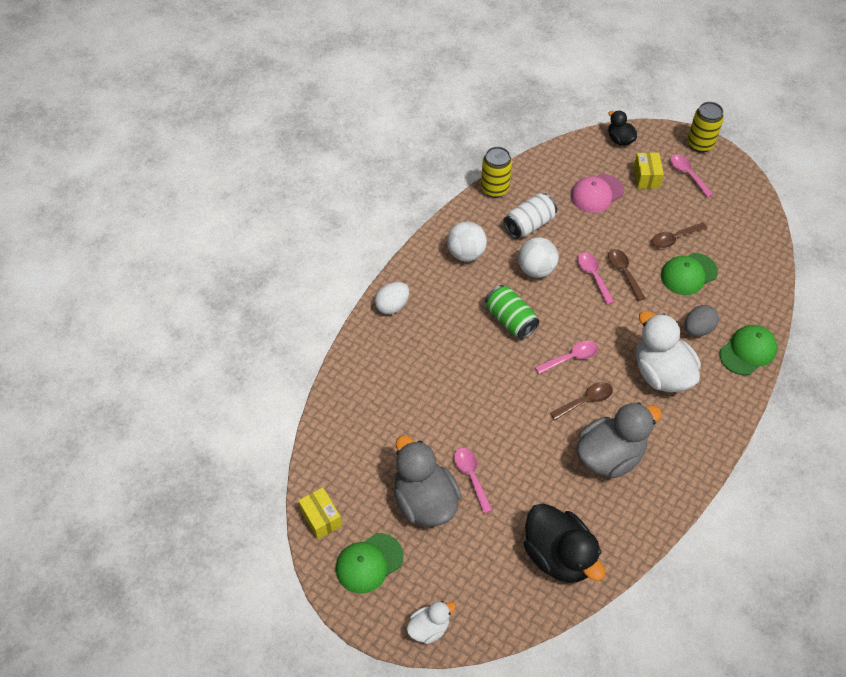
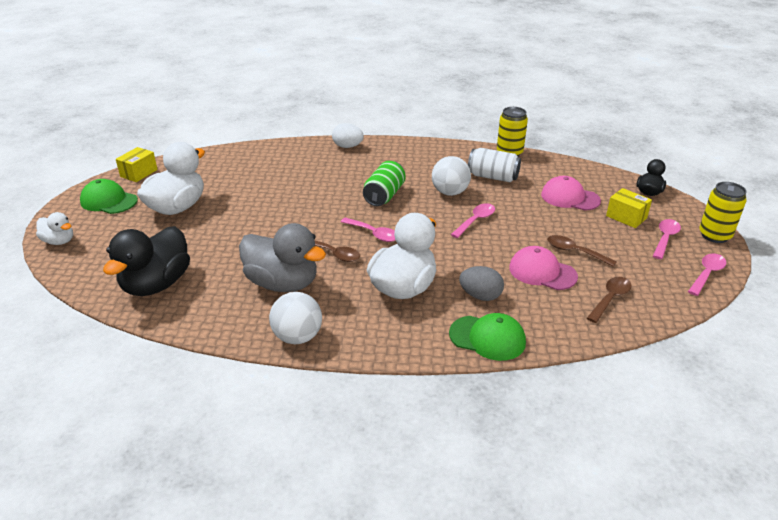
camera: 60 degrees right, 20 degrees down
(425, 501) = (177, 207): grey duck -> white duck
(466, 253) = (429, 160): white ball -> white ball (297, 337)
(471, 476) = (213, 220): pink spoon -> pink spoon (707, 274)
(623, 272) = (498, 235): brown spoon -> brown spoon (610, 299)
(646, 177) = (626, 217): yellow box -> yellow box turned 75 degrees clockwise
(688, 274) = (542, 272): green cap -> pink cap

